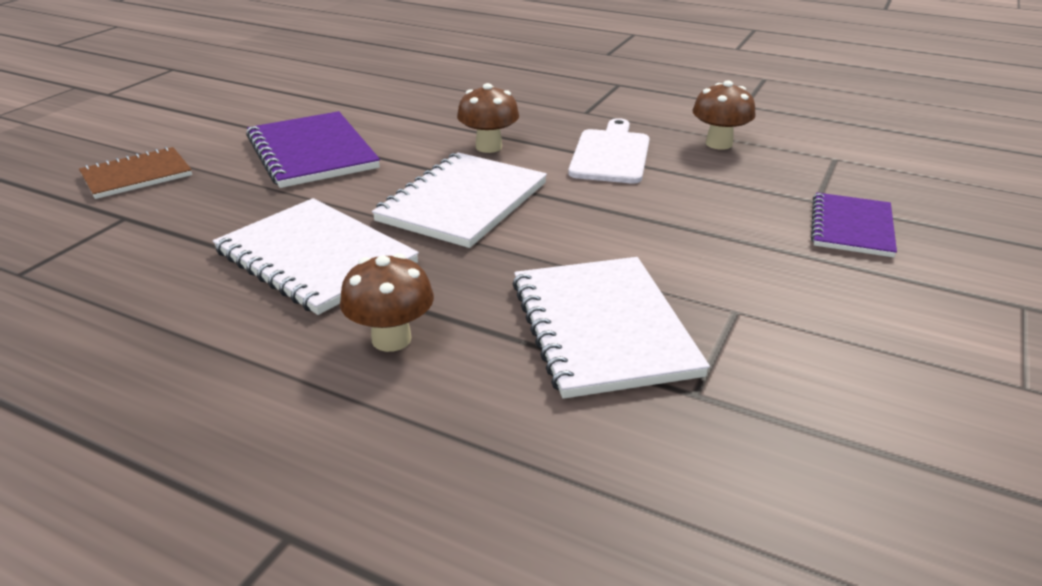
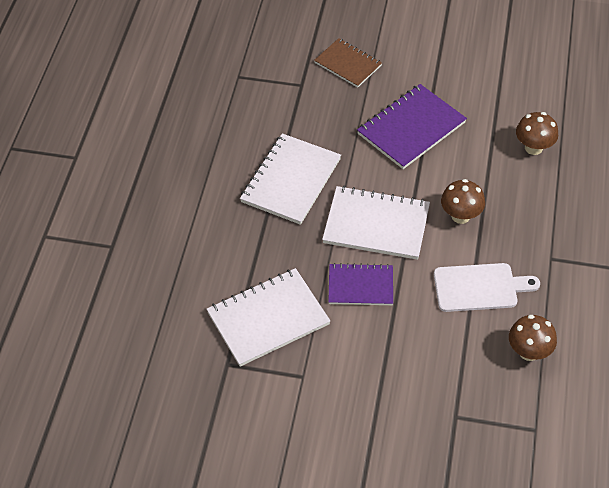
camera: 75 degrees right, 20 degrees up
(391, 339) = (232, 236): brown mushroom -> brown mushroom (533, 148)
(852, 227) = (423, 436): purple notebook -> purple notebook (360, 286)

